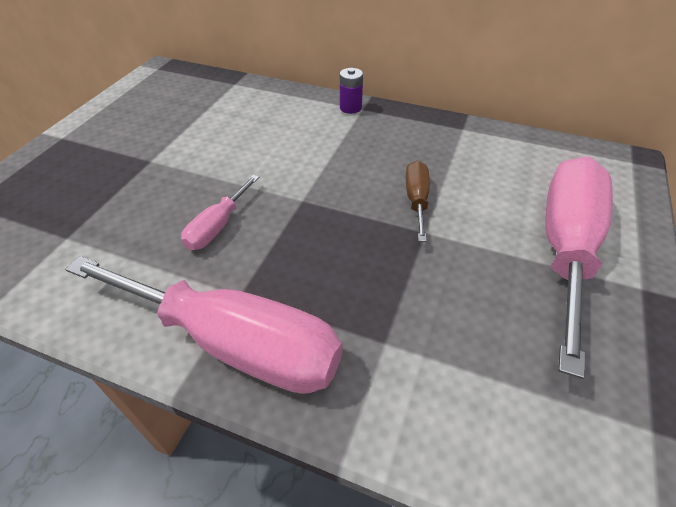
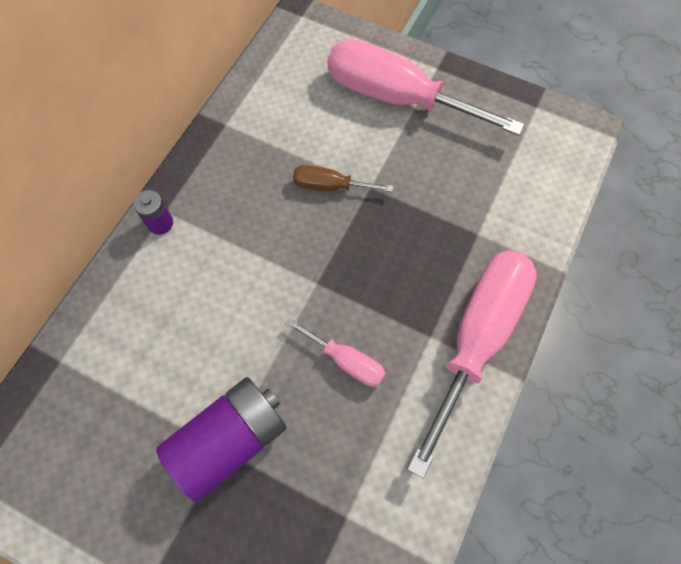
camera: 85 degrees left, 20 degrees up
(157, 163) = (230, 440): none -> purple battery

